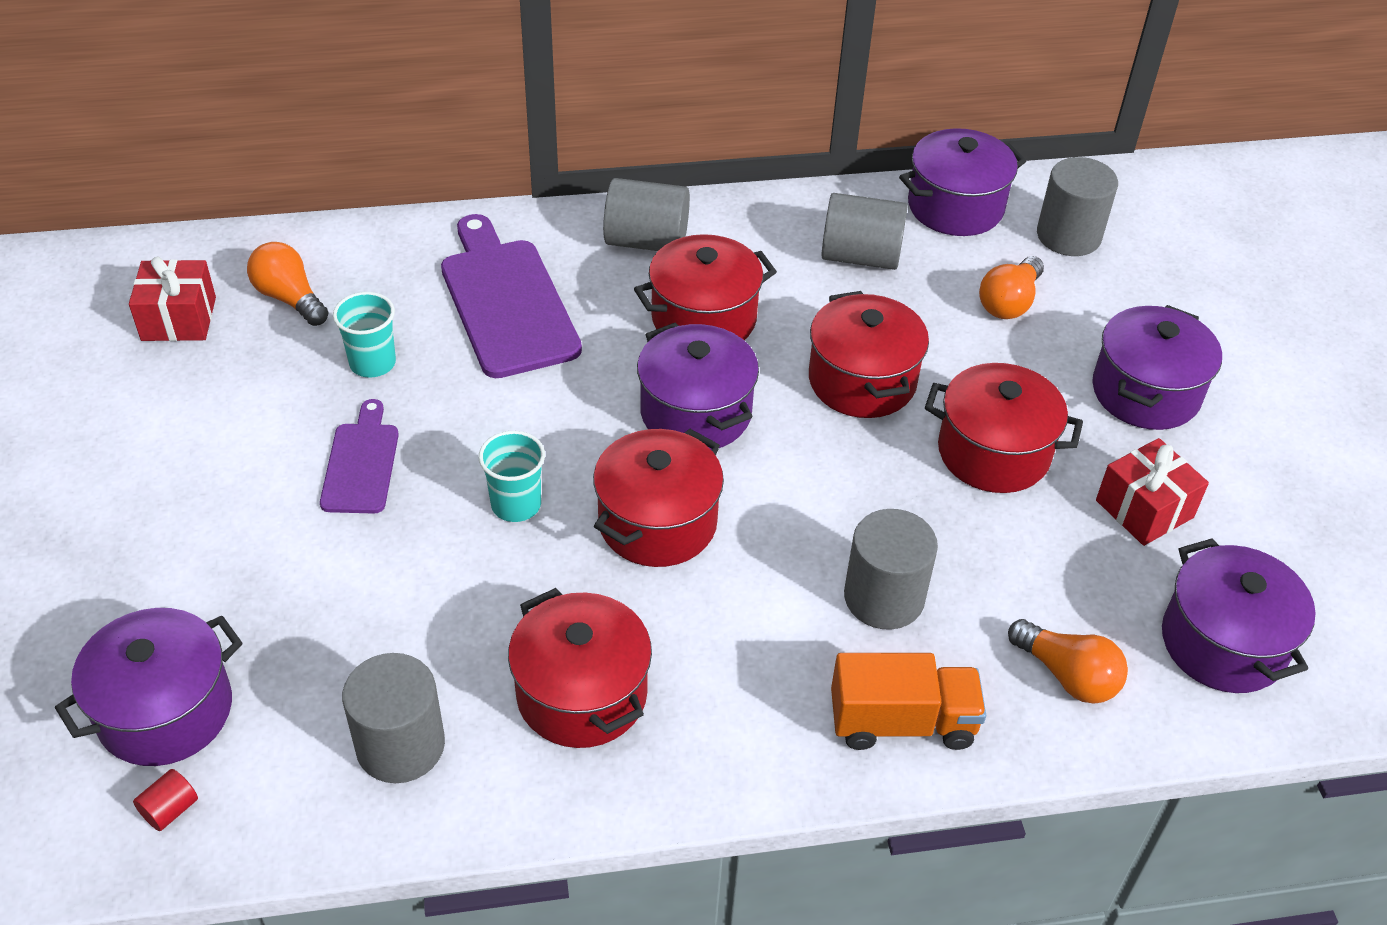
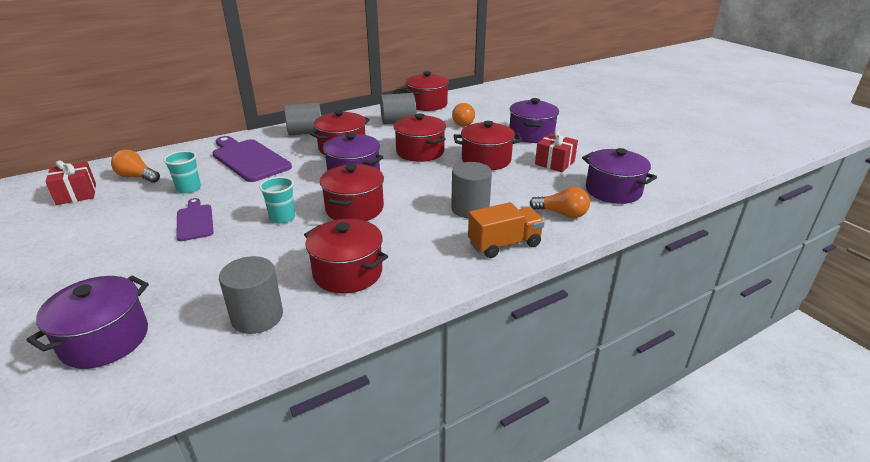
camera: 20 degrees left, 15 degrees down
(170, 809) = (119, 383): red cylinder -> none
(955, 207) = (427, 104): purple pot -> red pot
(1068, 236) = (474, 104): grey cylinder -> none

